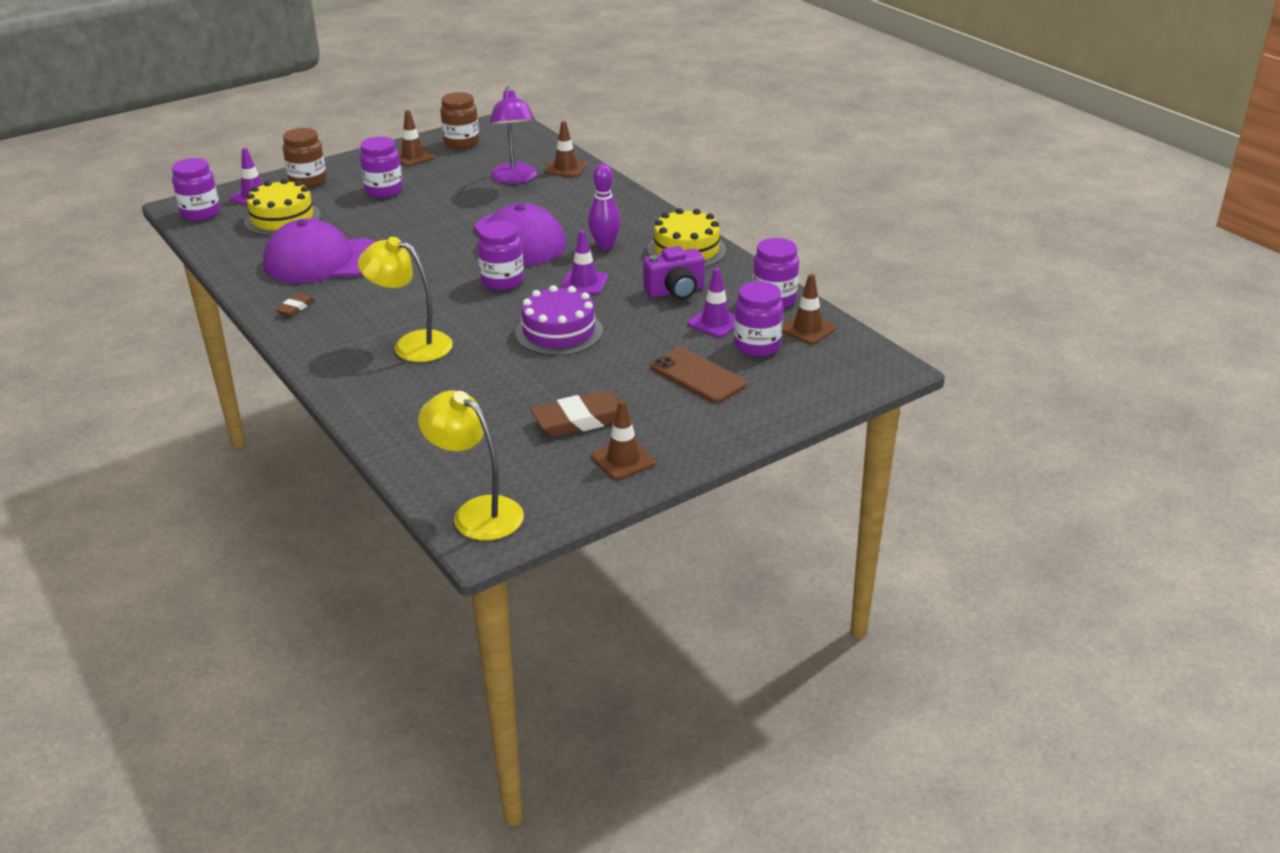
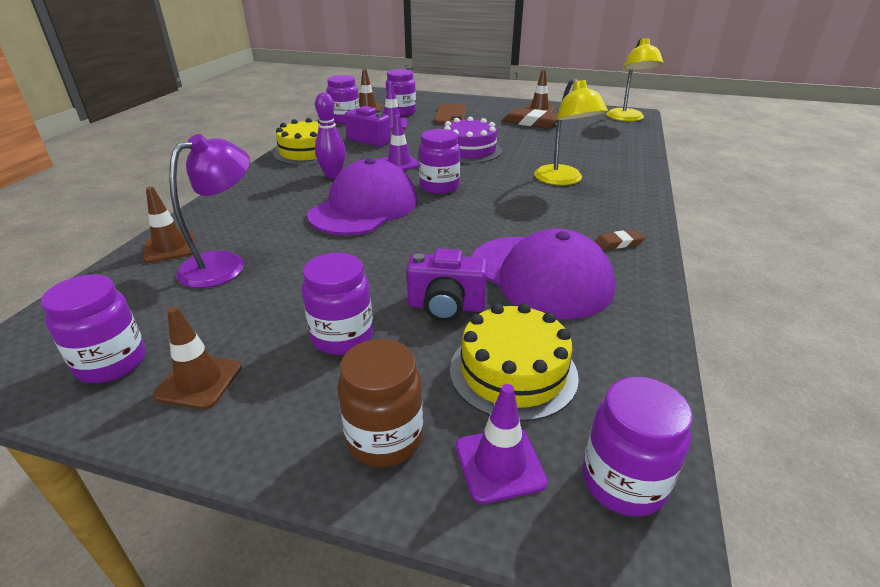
camera: 130 degrees left, 0 degrees up
(354, 222) = (446, 307): none -> purple camera
(461, 143) = (112, 363): brown jar -> purple jar

